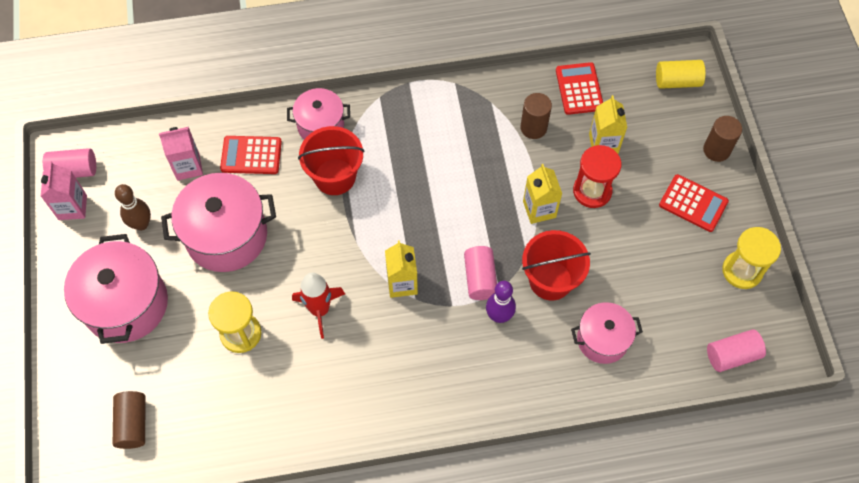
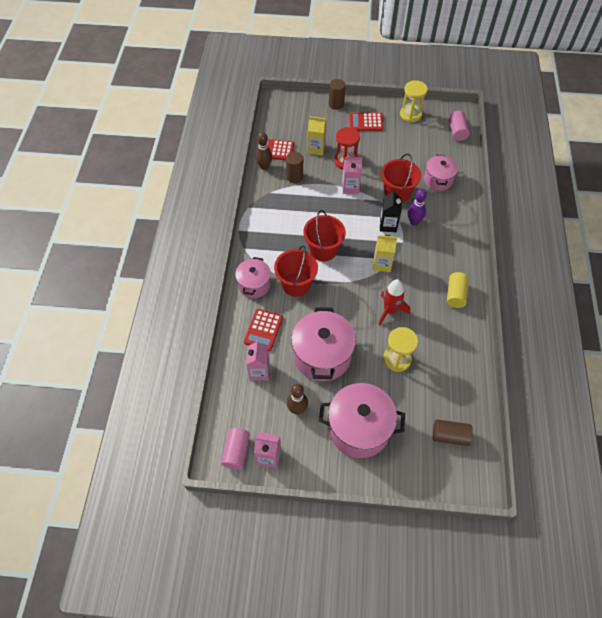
camera: 75 degrees left, 5 degrees down
(405, 198) = (323, 250): none -> red bucket
(480, 278) = (388, 225): pink cylinder -> black carton
(539, 82) = (264, 166): none -> brown bowling pin
(539, 209) = (350, 187): yellow carton -> pink carton
(677, 81) = (286, 108): yellow cylinder -> yellow cylinder (455, 295)
(693, 203) = (366, 122): red calculator -> red calculator turned 135 degrees counterclockwise

